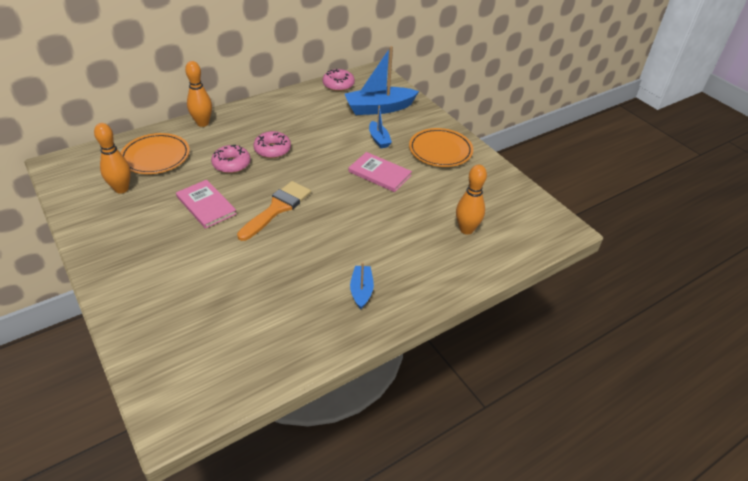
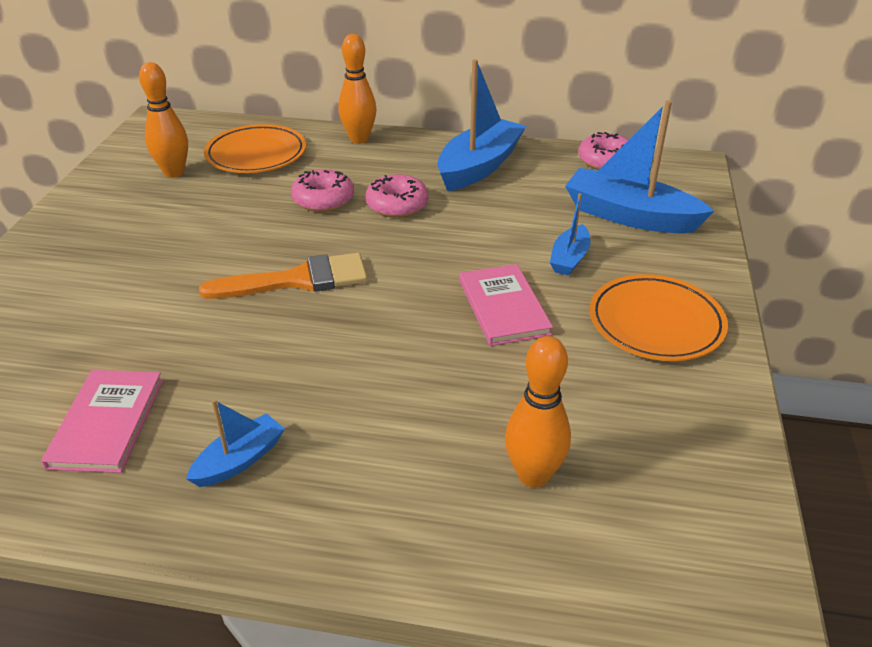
camera: 45 degrees right, 5 degrees down
(206, 205) = (226, 233): pink book -> pink book (107, 423)
(285, 112) = (479, 166): none -> blue boat

